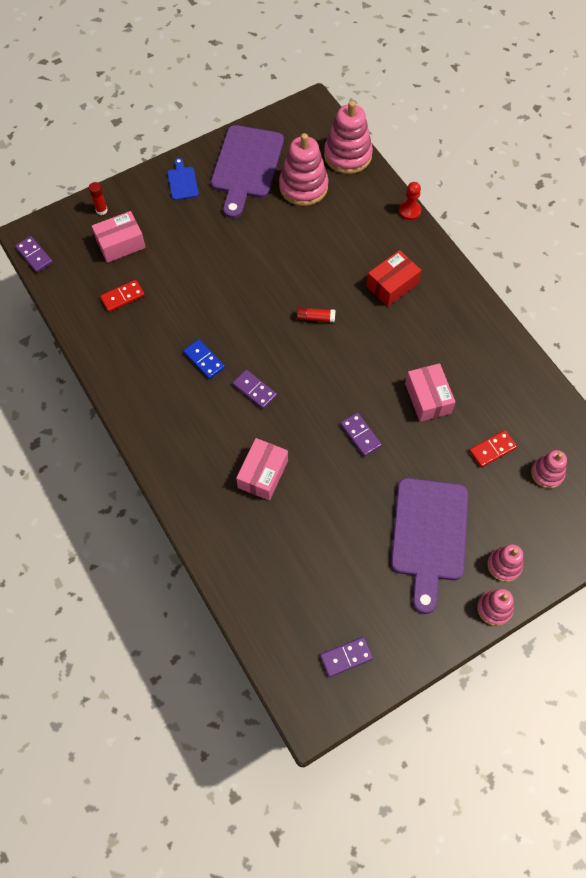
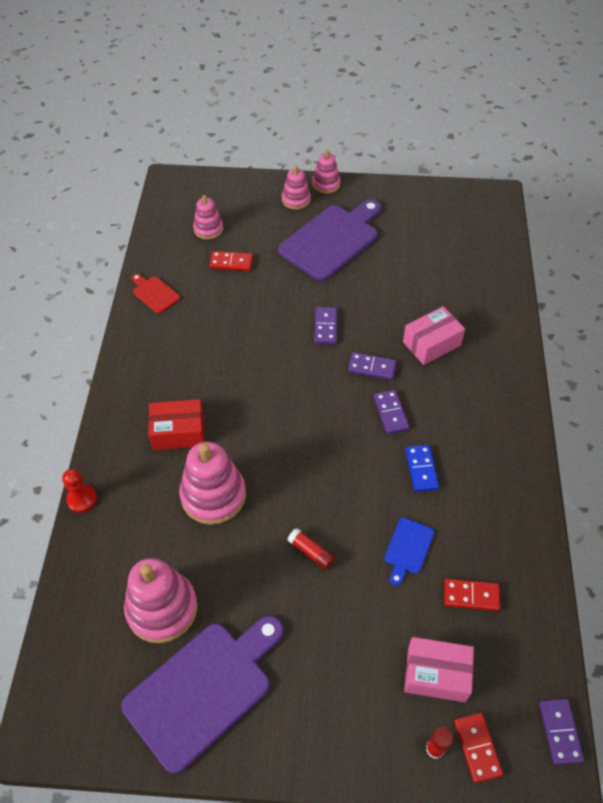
camera: 145 degrees left, 10 degrees down
(78, 223) = (477, 748): none -> red domino
(182, 182) = (301, 722): blue cutting board -> blue cutting board (408, 548)
(315, 318) = (280, 445): red glue stick -> red glue stick (311, 552)
(346, 657) = (450, 210): purple domino -> purple domino (372, 367)
(347, 155) = (73, 618): pink stacking toy -> pink stacking toy (213, 495)
(427, 398) = (244, 322): pink box -> none
(522, 379) = (154, 293): none -> red cutting board

